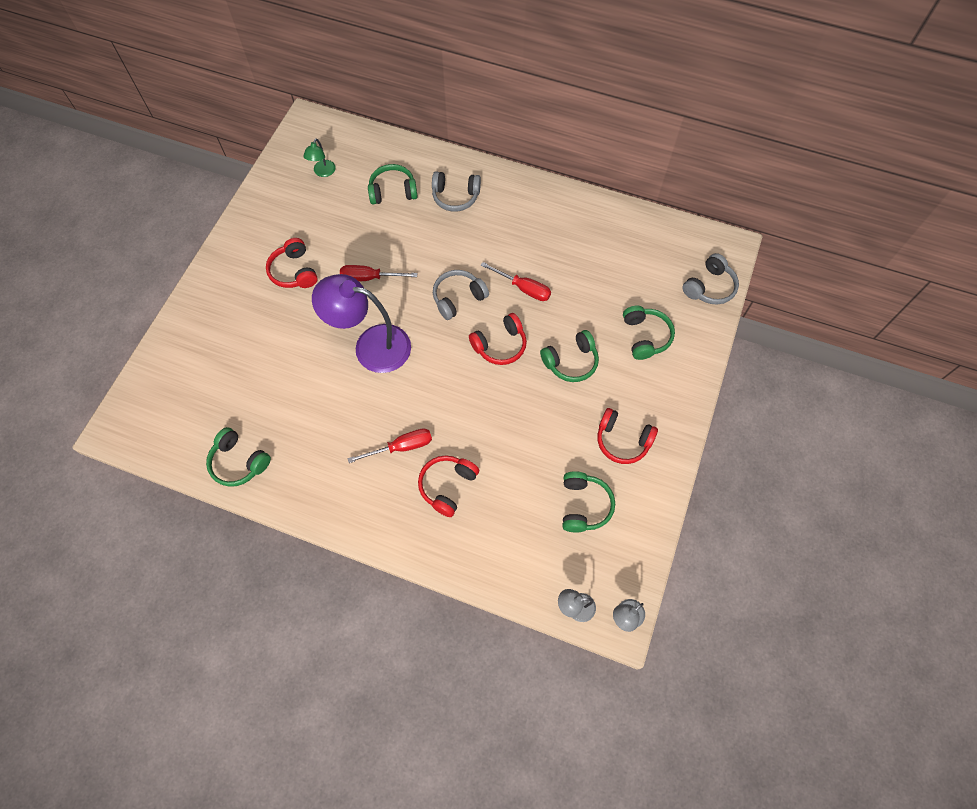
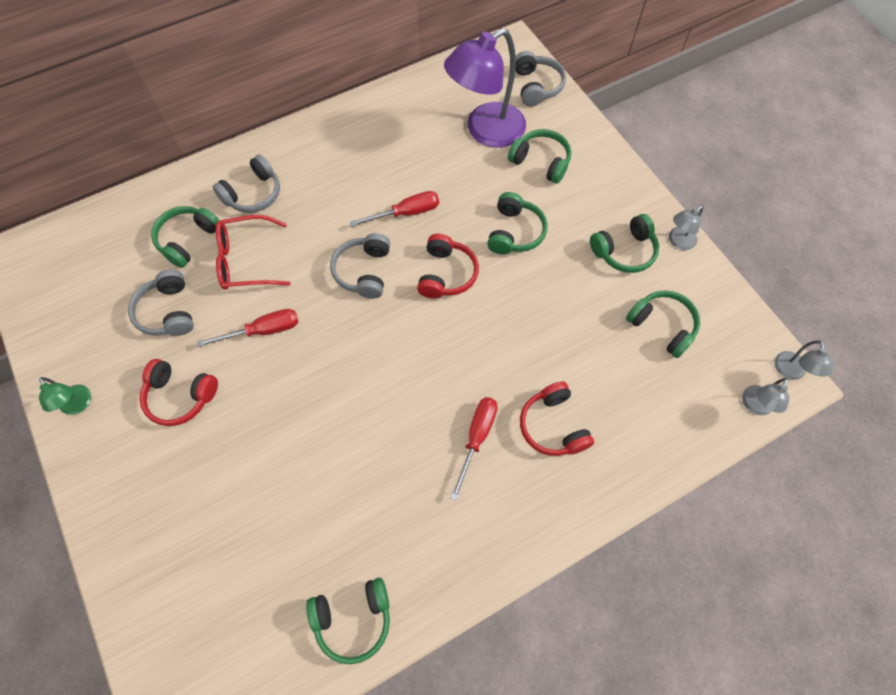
camera: 50 degrees left, 0 degrees up
(323, 172) = (94, 284): green lamp -> green lamp (78, 405)
(338, 221) = (168, 312): none -> grey headphones
(369, 278) = (263, 331): red screwdriver -> red screwdriver turned 150 degrees counterclockwise
(371, 346) = (340, 385): purple lamp -> purple lamp (485, 131)
(407, 231) = (247, 260): none -> red glasses
(622, 441) = (624, 251): red headphones -> green headphones
(665, 471) = (678, 242): none -> grey lamp

